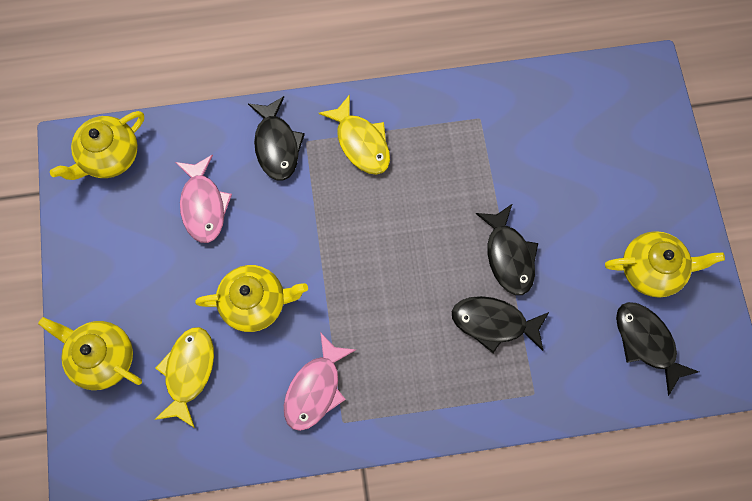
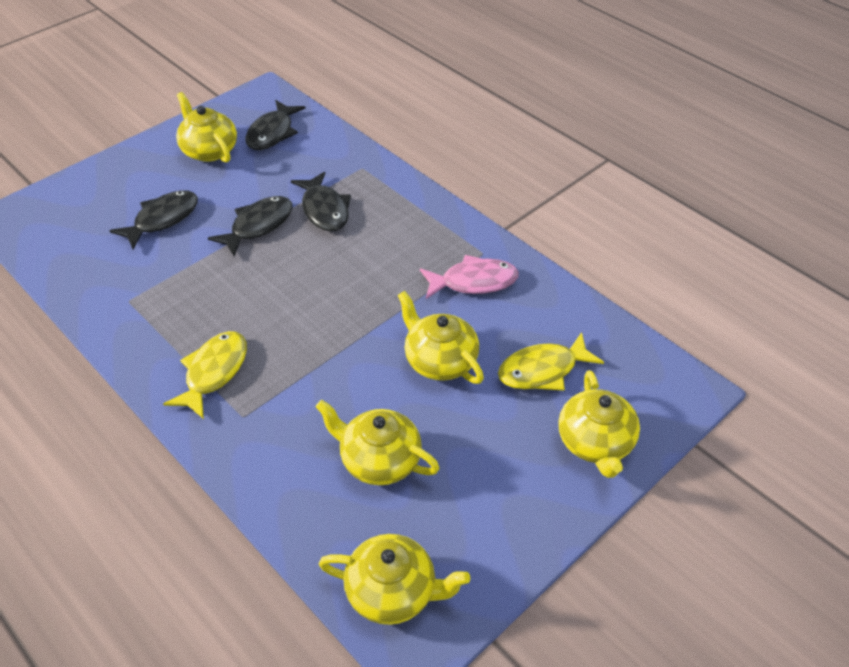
camera: 125 degrees left, 25 degrees down
(203, 205) = (379, 460): pink fish -> yellow teapot
(277, 145) = (264, 438): black fish -> black fish (162, 219)

